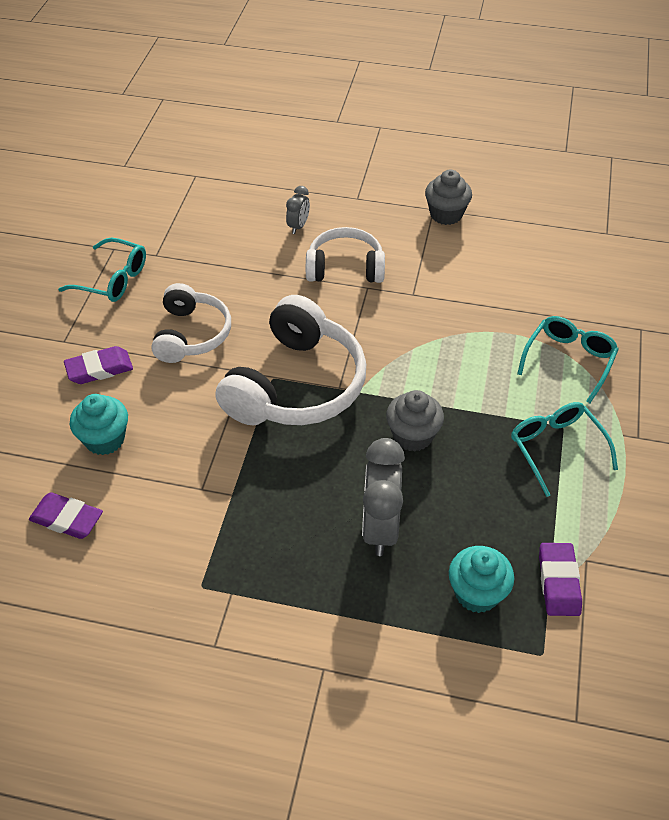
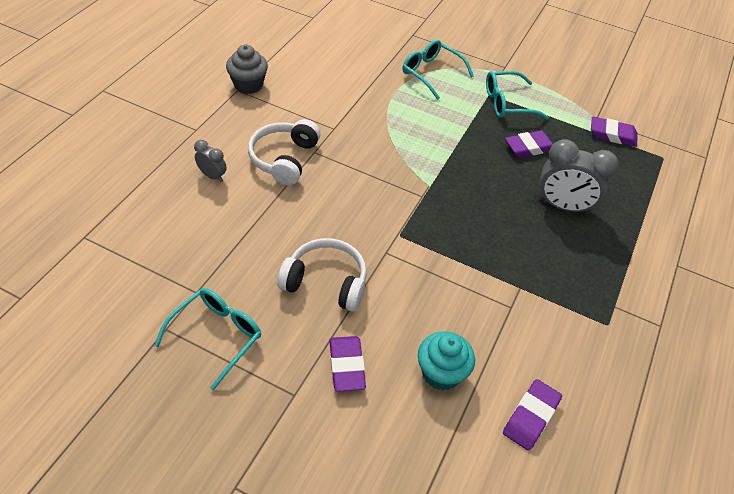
camera: 80 degrees left, 0 degrees up
(296, 385) = (412, 221): white headphones -> none
(413, 436) = (482, 167): grey cupcake -> none
(476, 481) = (529, 147): none -> purple eraser
(477, 593) = (619, 173): turquoise cupcake -> none

